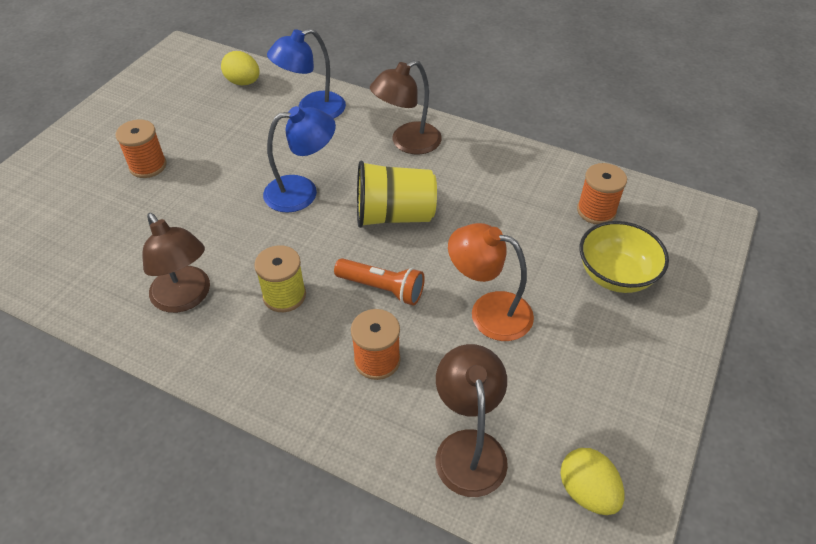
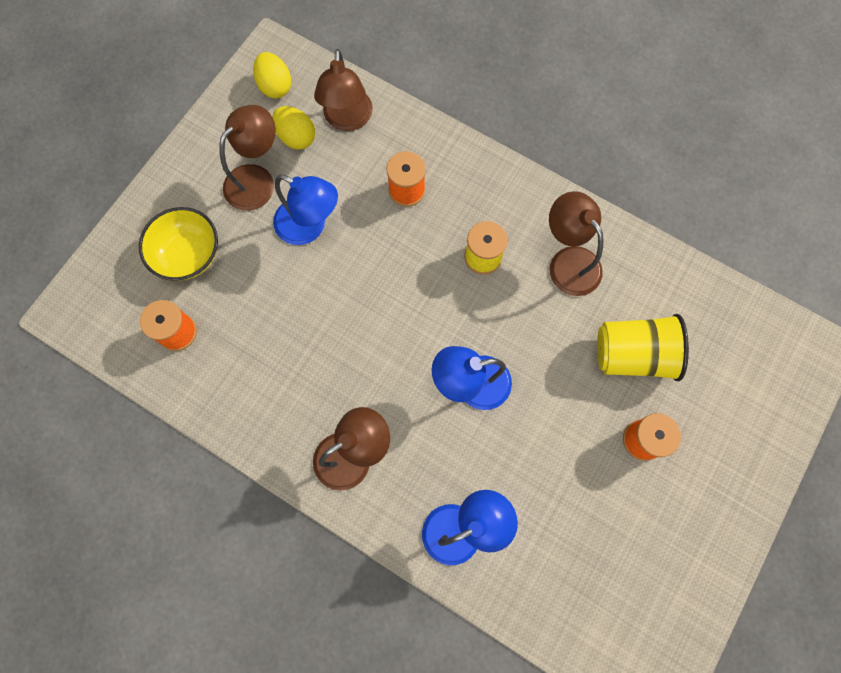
camera: 175 degrees left, 25 degrees up
(243, 82) = (555, 598): yellow egg -> yellow egg (296, 137)
(382, 288) = (397, 257): orange flashlight -> none
(394, 215) = (378, 343): yellow cup -> yellow cup (632, 354)
(488, 311) = (309, 226): orange lamp -> blue lamp
(568, 359) = (257, 179): none -> brown lamp

